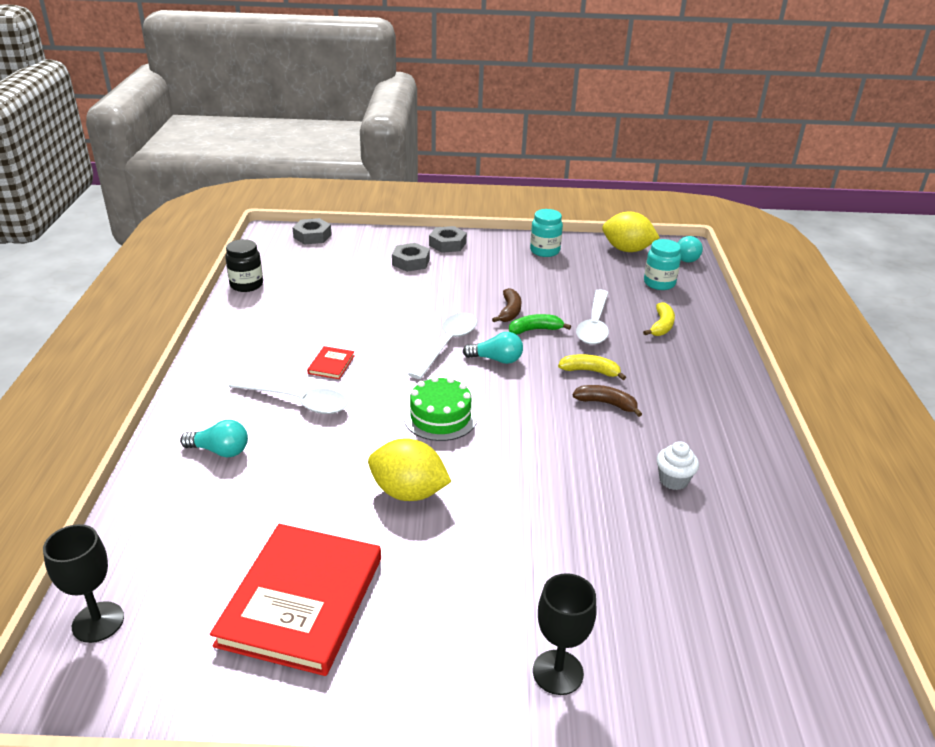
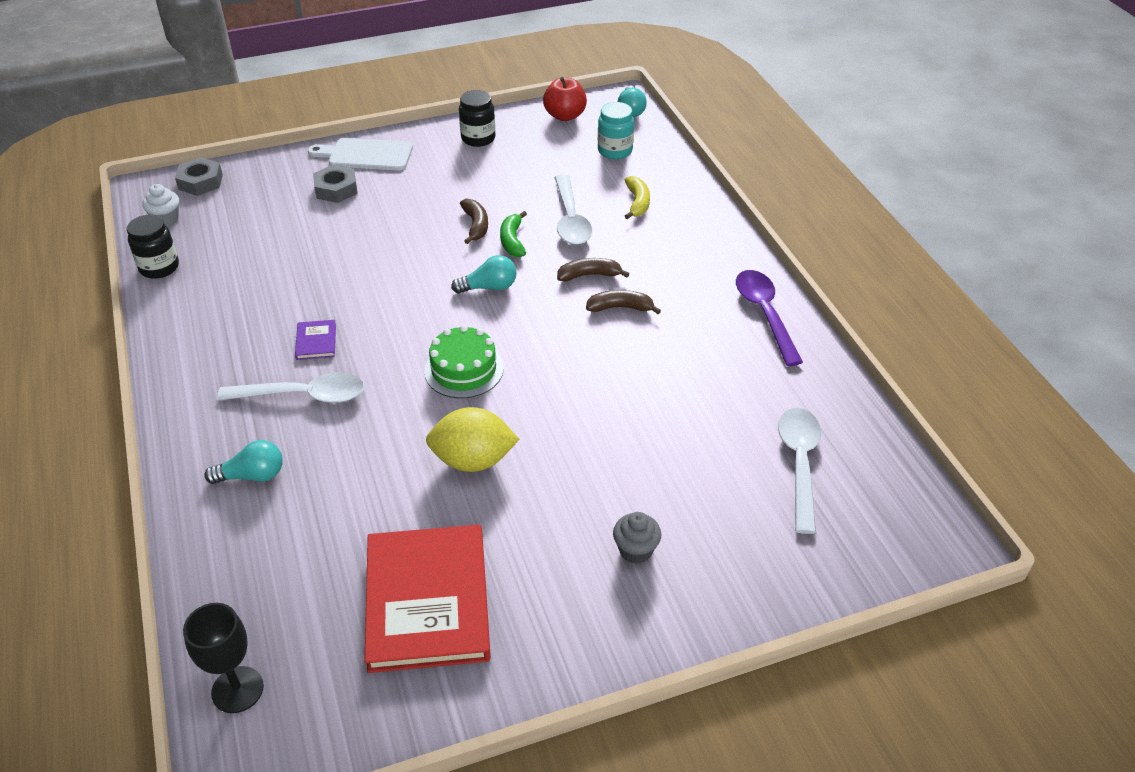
camera: 20 degrees left, 10 degrees up
(331, 364) = (316, 341): red book -> purple book
(447, 244) = (366, 155): grey nut -> white cutting board
(447, 344) = (429, 283): white spoon -> white spoon (799, 464)
(519, 619) = (635, 550): none -> grey cupcake
(535, 330) = (512, 241): green banana -> green banana turned 60 degrees counterclockwise
(544, 251) = (478, 138): turquoise jar -> black jar
(558, 672) = (689, 586): black goblet -> none
(590, 371) = (589, 275): yellow banana -> brown banana
(627, 250) = (565, 116): yellow lemon -> red apple
(673, 480) = (714, 371): white cupcake -> white cupcake (166, 219)
(746, 444) = (765, 314): none -> purple spoon

